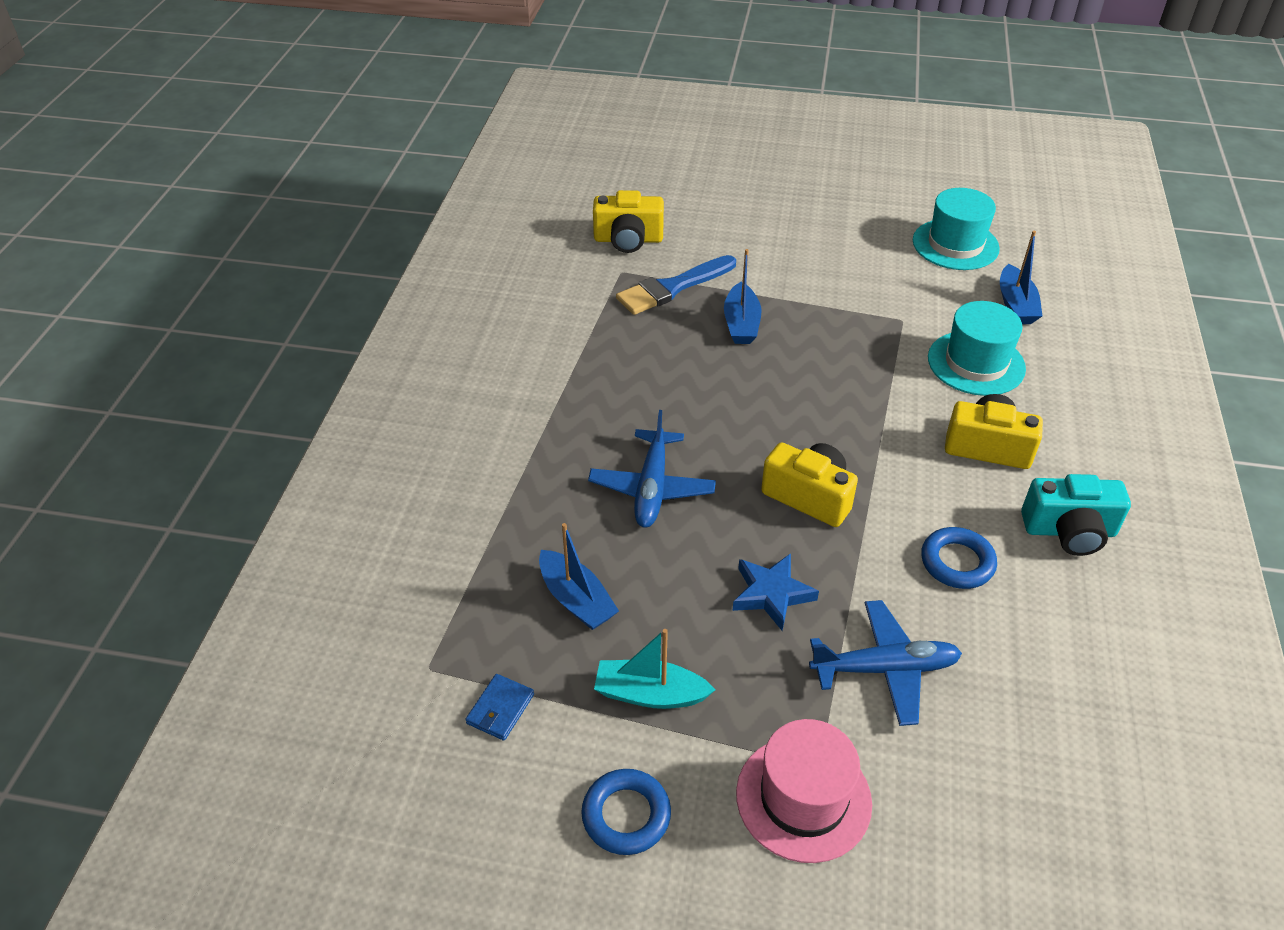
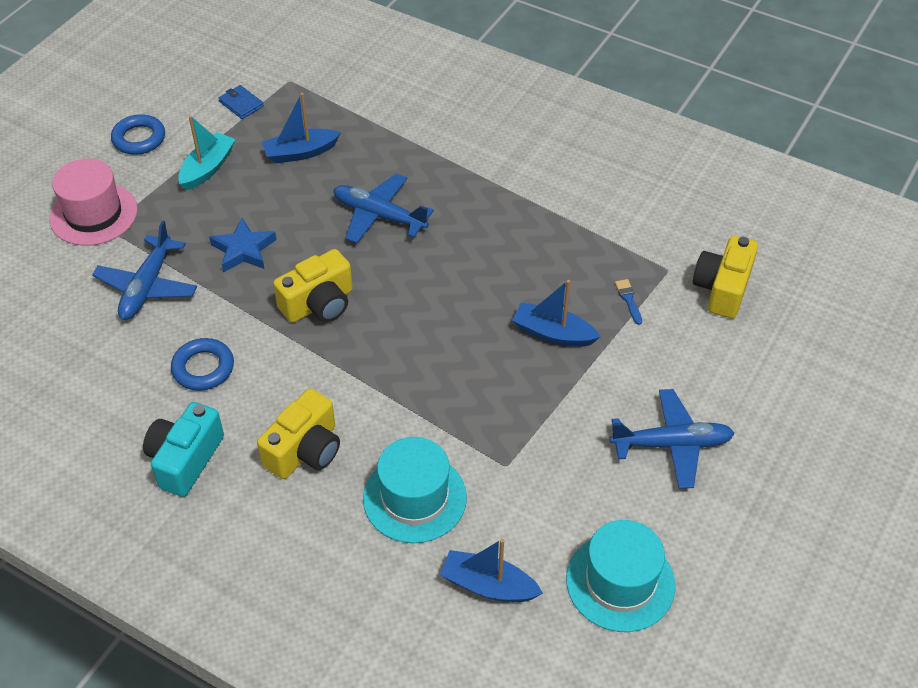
camera: 110 degrees right, 5 degrees up
(672, 288) = (628, 299): blue brush -> blue brush, size x0.41
(814, 240) = (672, 444): none -> blue plane

